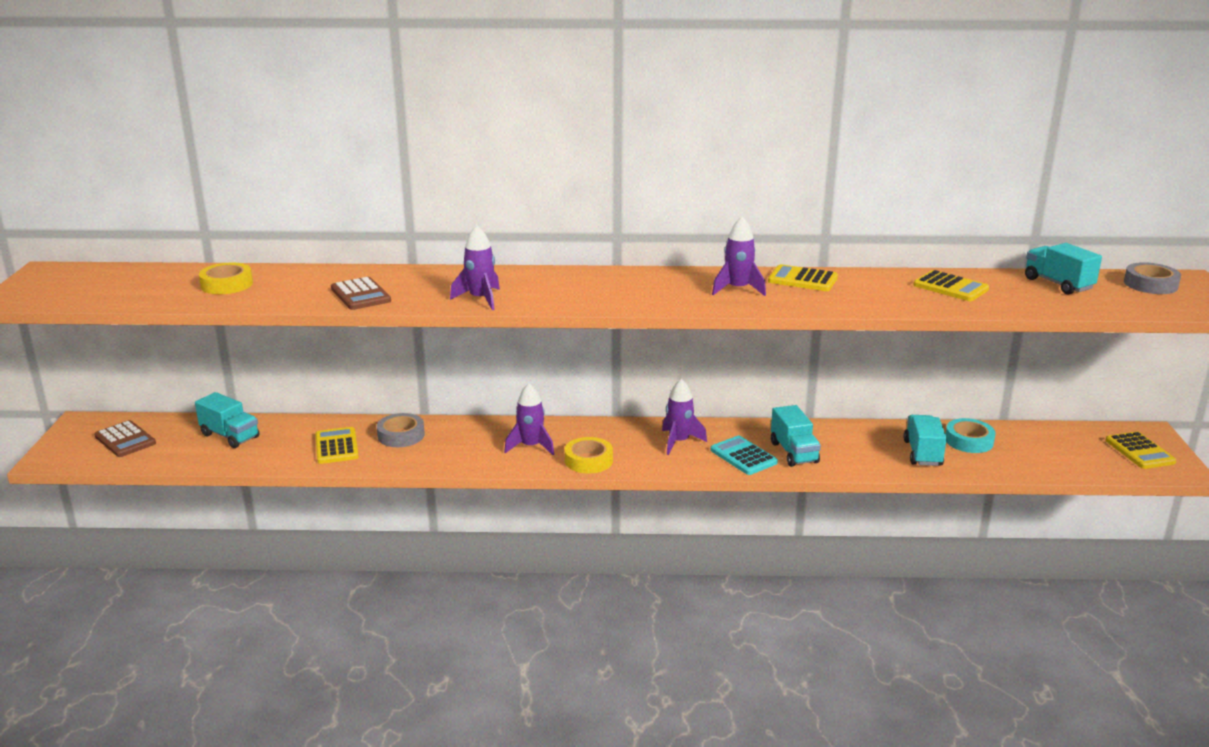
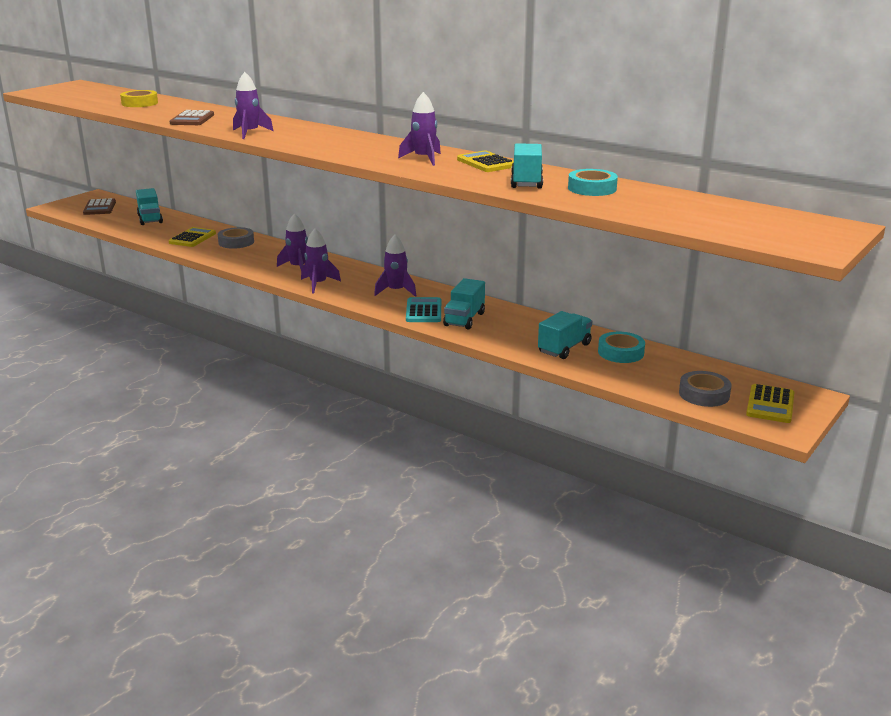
camera: 35 degrees right, 0 degrees up
(588, 460) = (318, 284): yellow tape -> purple rocket
(950, 287) = (592, 188): yellow calculator -> turquoise tape
(1058, 284) = (696, 205): turquoise truck -> turquoise truck (526, 182)
(1150, 284) = (789, 222): grey tape -> grey tape (704, 394)

